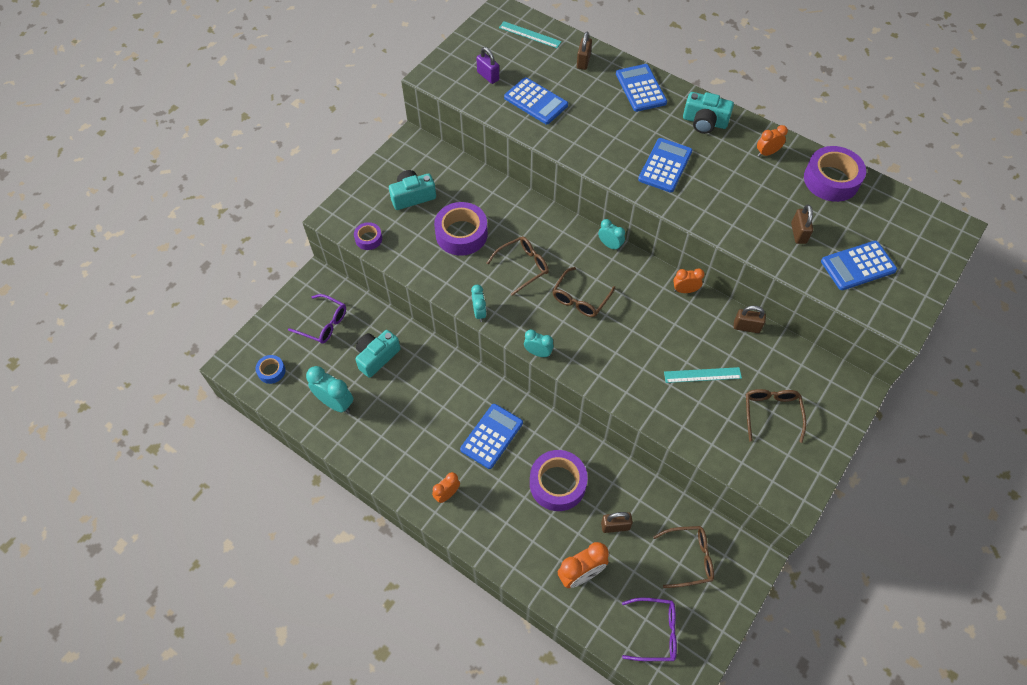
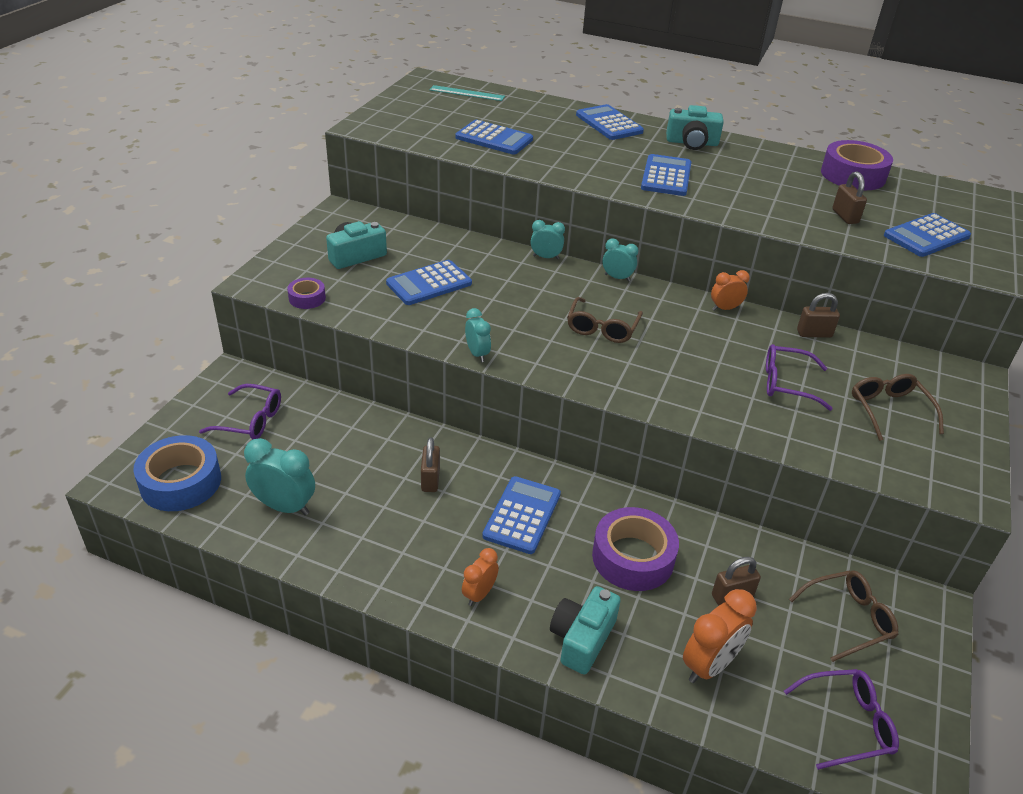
camera: 15 degrees left, 20 degrees down
(271, 371) = (180, 482): blue tape -> blue tape, size x1.93
(377, 357) = (335, 447): turquoise camera -> turquoise camera (582, 638)
(461, 234) = (429, 283): purple tape -> blue calculator
(488, 76) = (430, 123): purple padlock -> none
(523, 266) = (518, 306): brown glasses -> none
(538, 353) = (569, 385): turquoise clock -> turquoise clock (546, 257)
(583, 61) = (535, 108): brown padlock -> brown padlock (430, 480)
(702, 375) = (786, 383): turquoise ruler -> purple glasses
(767, 153) = (772, 160): orange clock -> none

